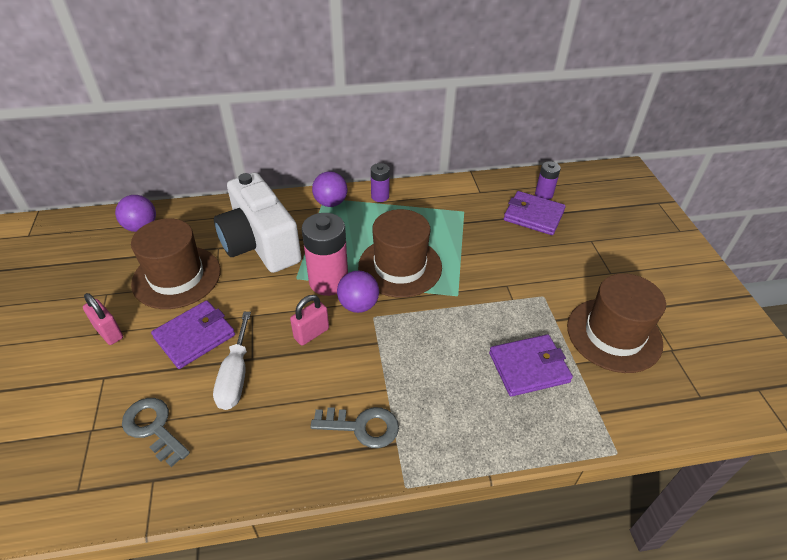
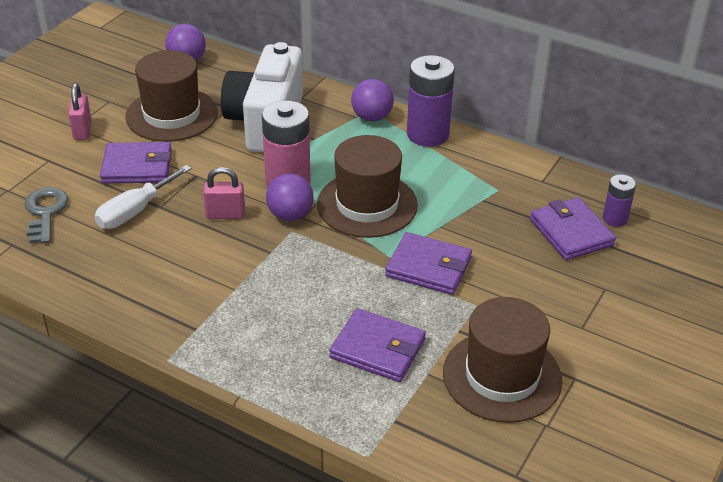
camera: 40 degrees right, 5 degrees down
(362, 427) = (184, 302): grey key -> none
(380, 196) = (427, 134): purple battery -> purple battery, size x1.85
(488, 287) = (428, 267): none -> purple wallet

